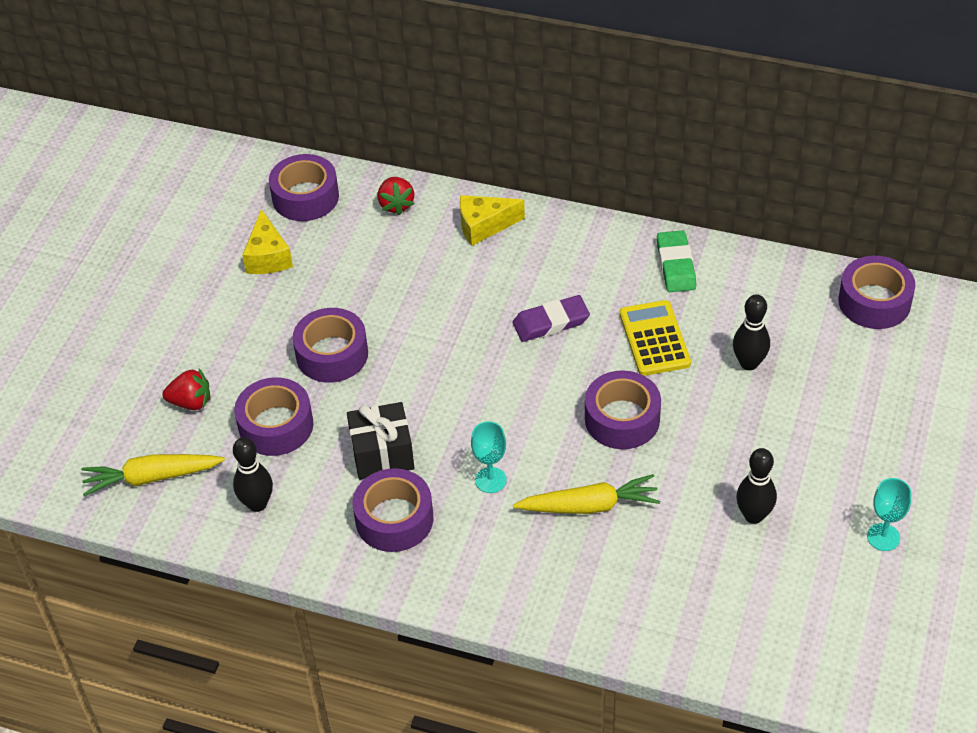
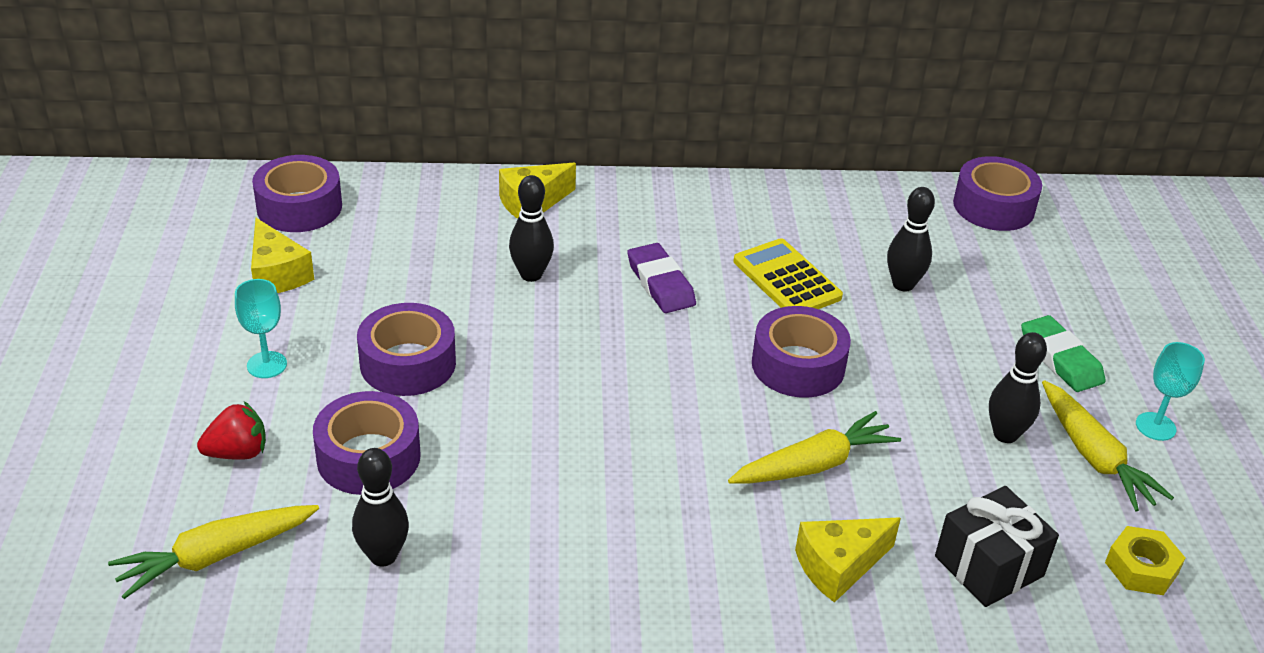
camera: 25 degrees left, 10 degrees down
(382, 454) = (526, 461): black gift -> black gift (989, 566)
(394, 519) = (579, 533): purple tape -> none
(396, 205) = (416, 198): red strawberry -> none
(454, 294) = (531, 275): none -> black bowling pin
(490, 480) = (679, 462): turquoise goblet -> turquoise goblet (267, 365)
(551, 322) = (660, 283): purple eraser -> purple eraser turned 75 degrees counterclockwise
(565, 589) = (839, 566): none -> yellow cheese
(675, 265) = (768, 207): green eraser -> green eraser (1060, 359)
(793, 648) = (1141, 568): none -> yellow nut
(814, 551) = (1094, 456): none -> yellow carrot

